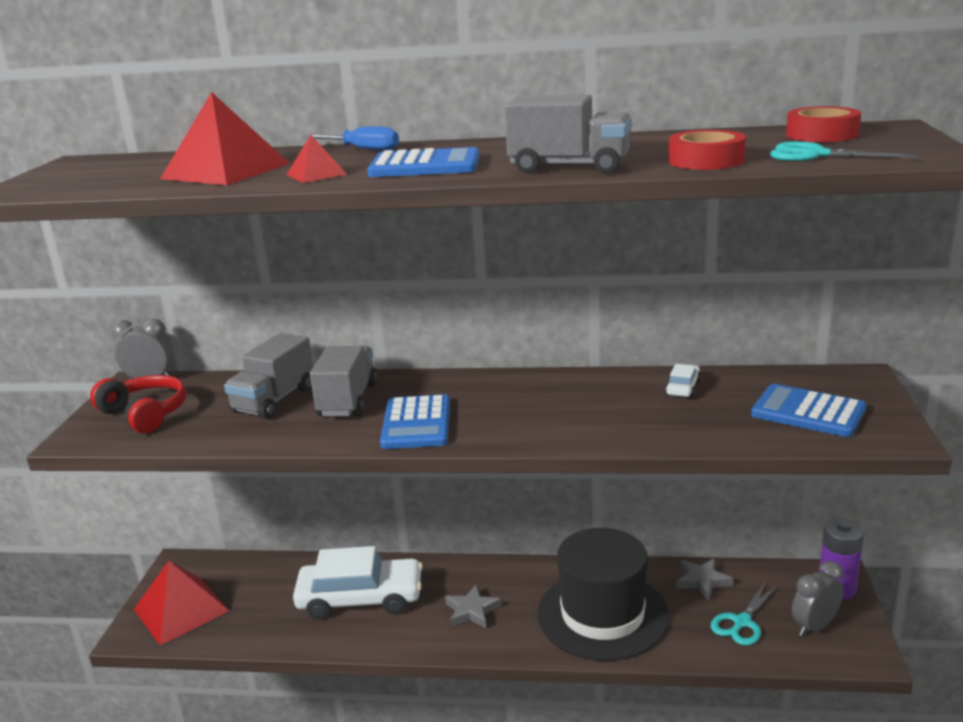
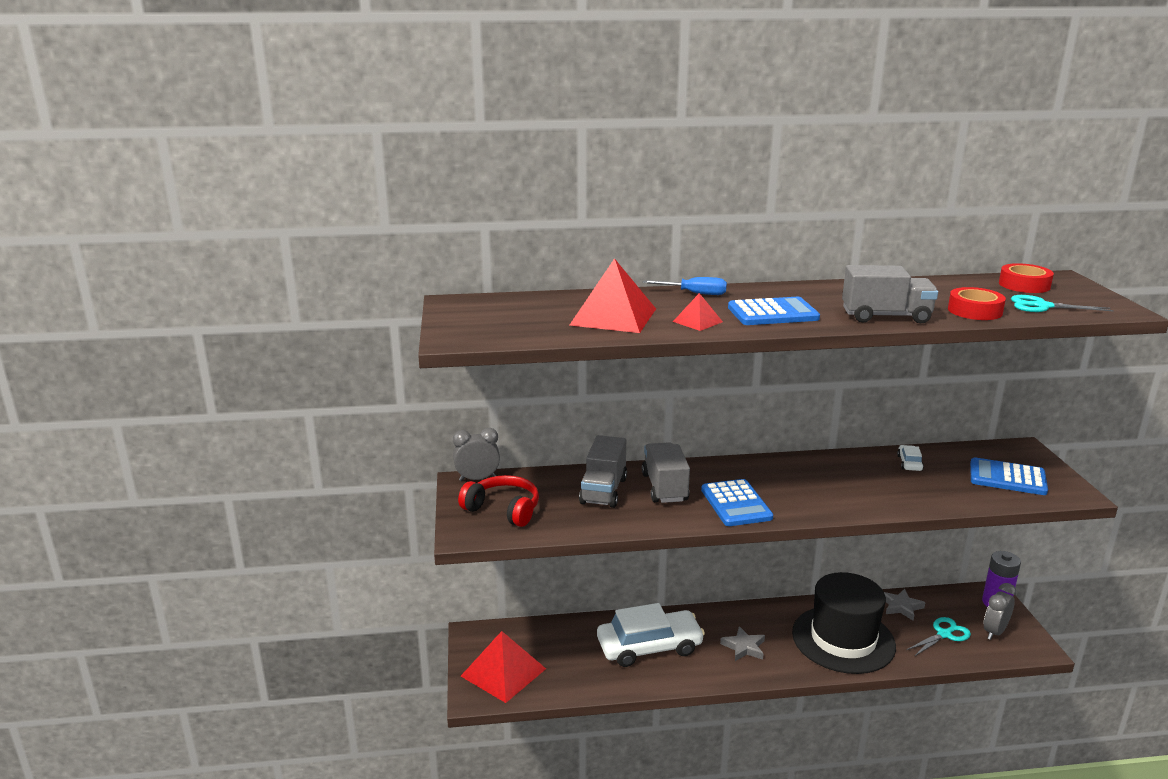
camera: 15 degrees left, 0 degrees up
(742, 622) = (944, 634): turquoise scissors -> turquoise scissors turned 150 degrees counterclockwise

